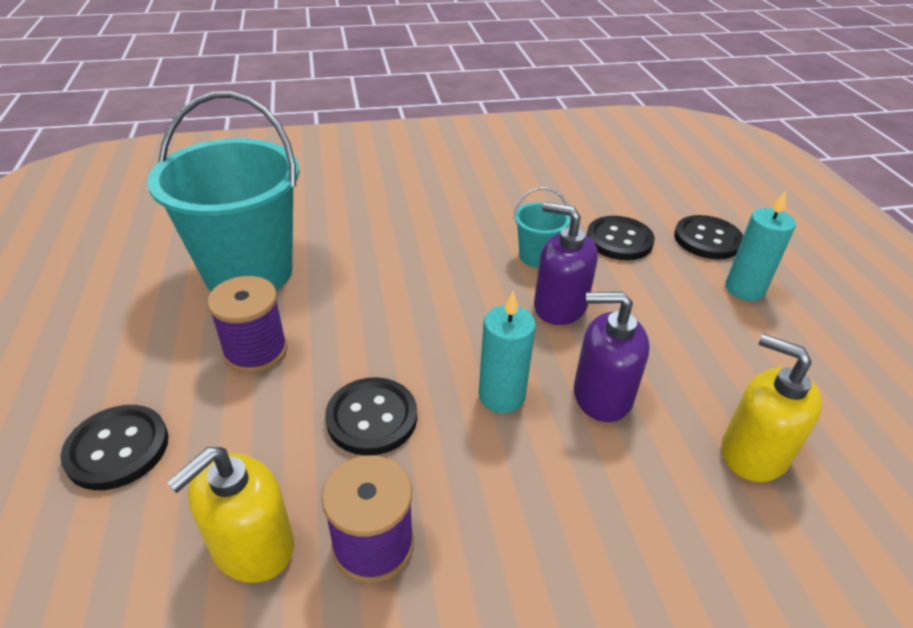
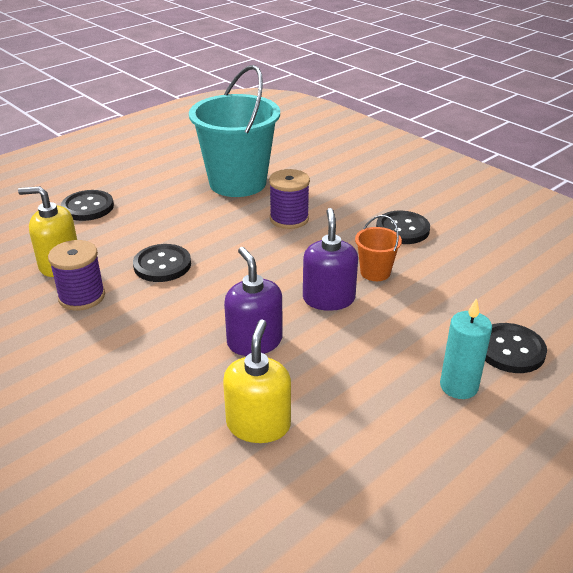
camera: 60 degrees right, 5 degrees down
(256, 351) = (179, 212): purple spool -> purple spool (289, 219)
(501, 396) = (218, 302): turquoise candle -> none
(537, 256) = (375, 272): turquoise bucket -> orange bucket
(619, 240) = (446, 303): black button -> black button (402, 229)

